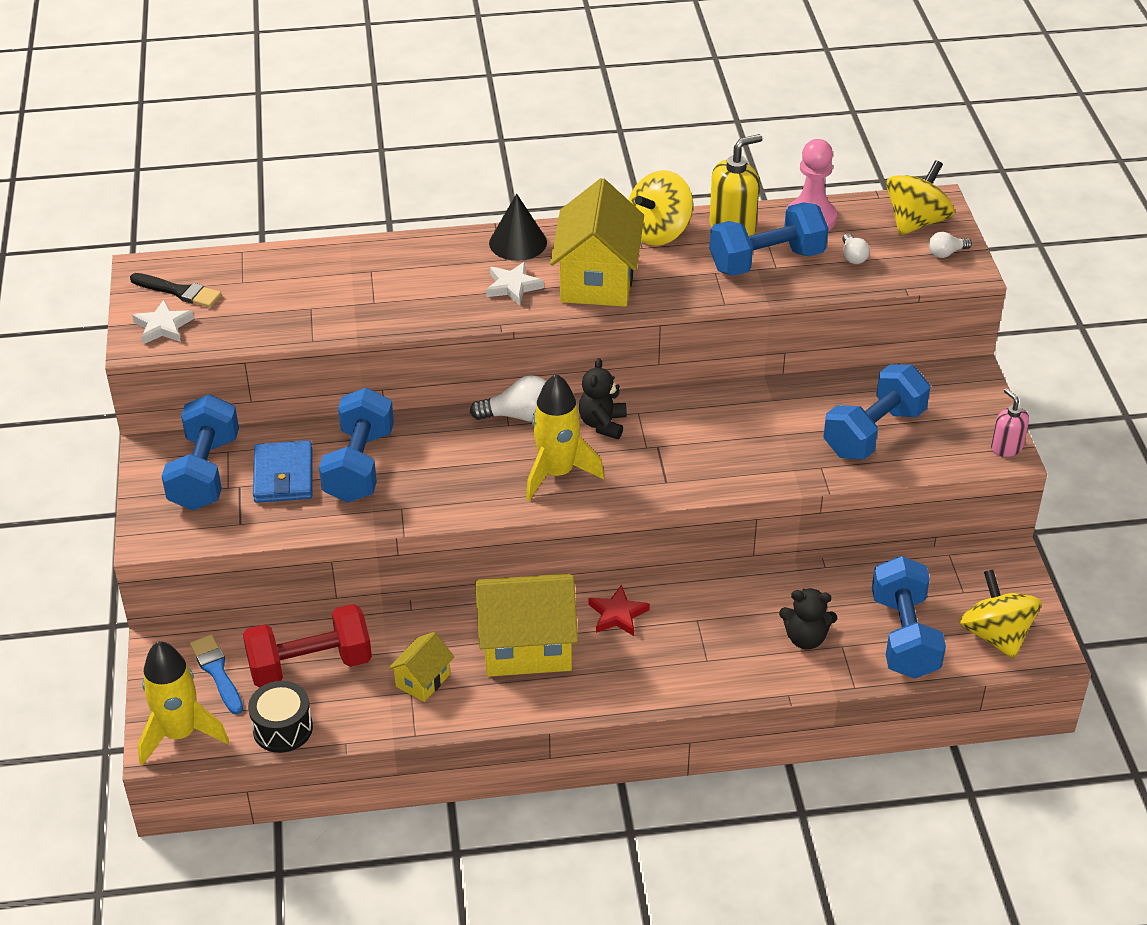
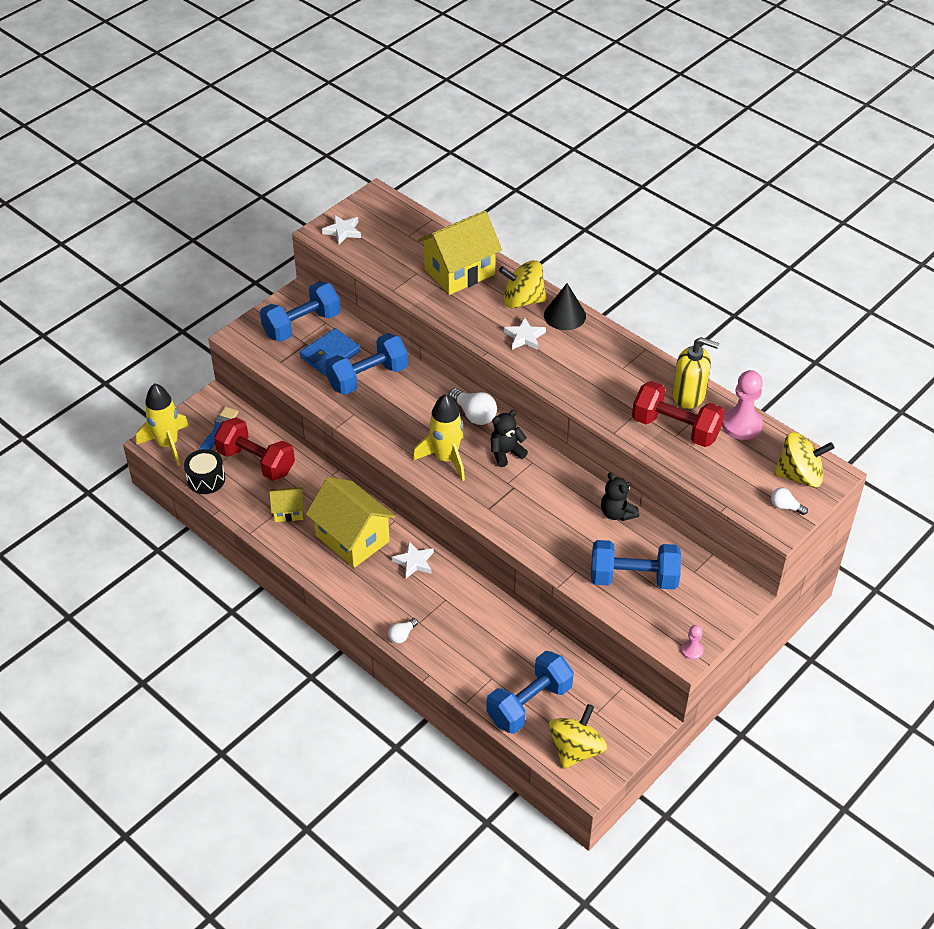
camera: 50 degrees right, 5 degrees up
(179, 291) = (375, 219): black brush -> none
(597, 280) = (571, 367): yellow house -> yellow house (459, 272)
(617, 614) = (414, 562): red star -> white star
(659, 232) = (645, 366): yellow spinning top -> yellow spinning top (522, 300)
(766, 261) = (675, 428): blue dumbbell -> red dumbbell
(805, 638) = (480, 657): black teddy bear -> black teddy bear (617, 513)
(853, 257) = (727, 465): white light bulb -> white light bulb (402, 635)
(1006, 447) = (692, 650): pink soap dispenser -> pink pawn

